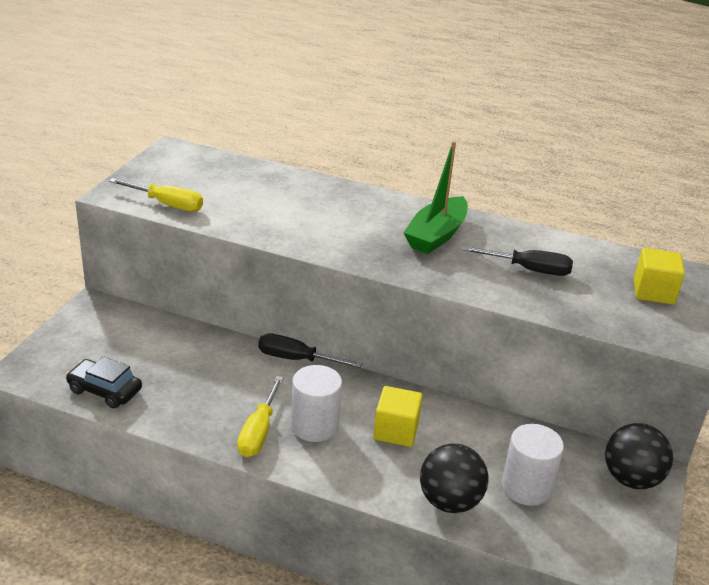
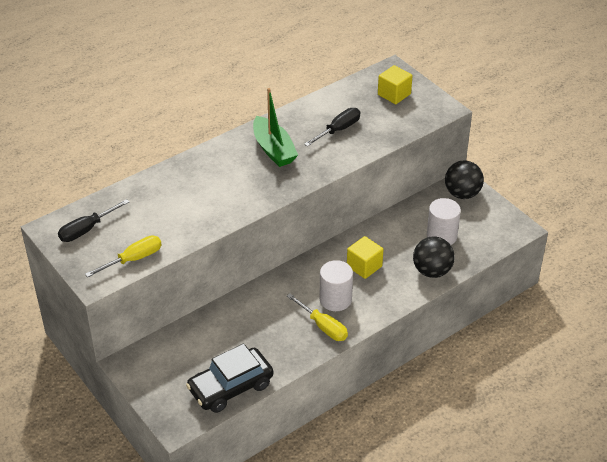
camera: 55 degrees left, 10 degrees up
(105, 390) = (230, 387): black car -> black car, size x1.55
(295, 359) = (267, 282): black screwdriver -> black screwdriver (86, 230)

